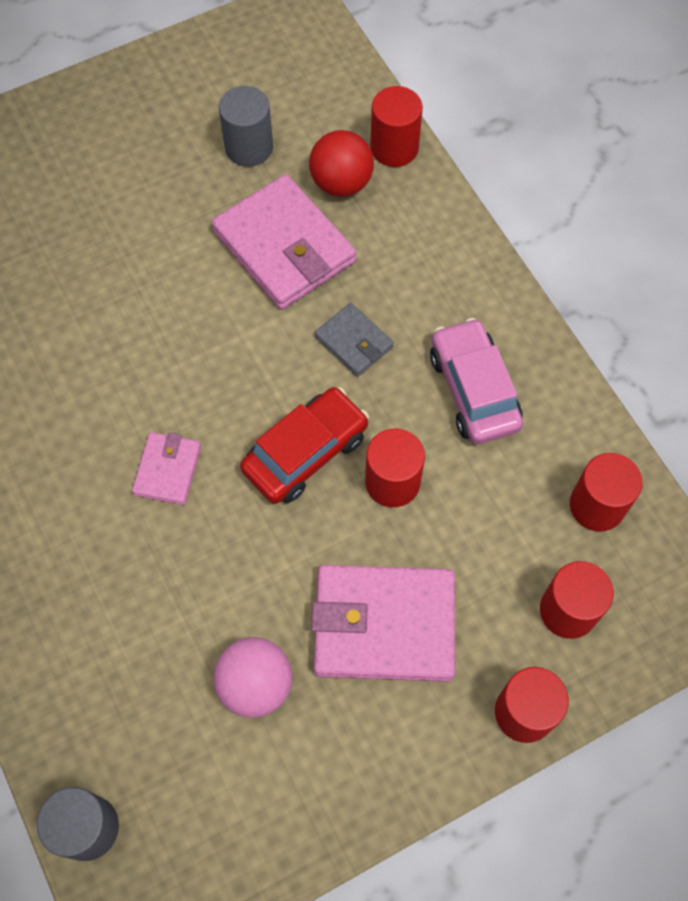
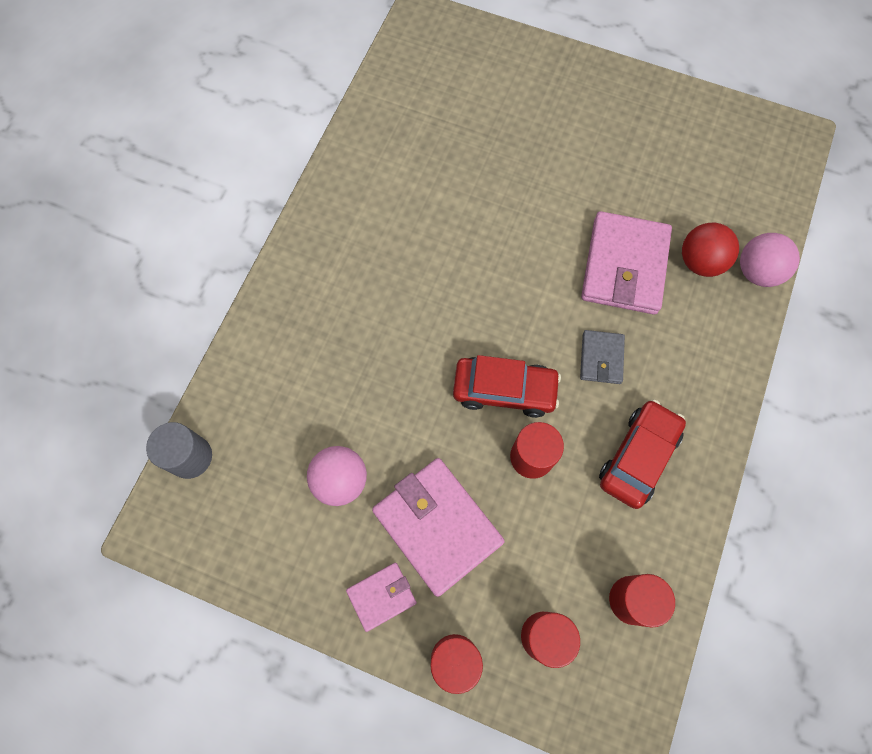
camera: 50 degrees right, 5 degrees up
(167, 470) = (424, 323): pink wallet -> pink wallet (381, 596)
(249, 147) = (669, 191): grey cylinder -> none
(394, 148) = (757, 272): red cylinder -> pink ball
(473, 390) = (638, 457): pink car -> red car

